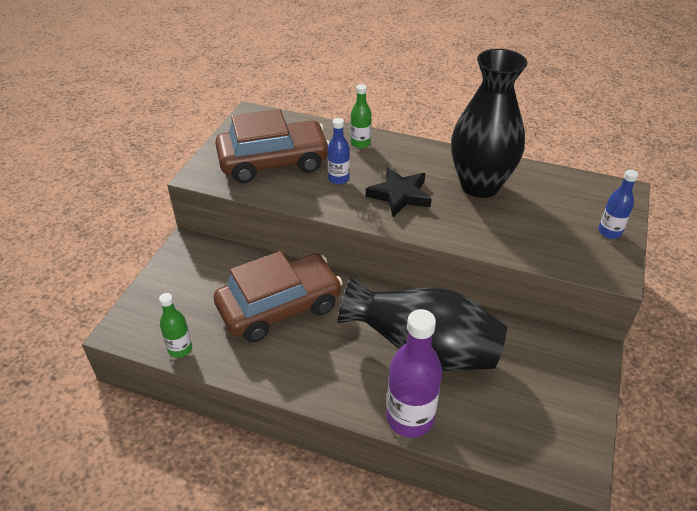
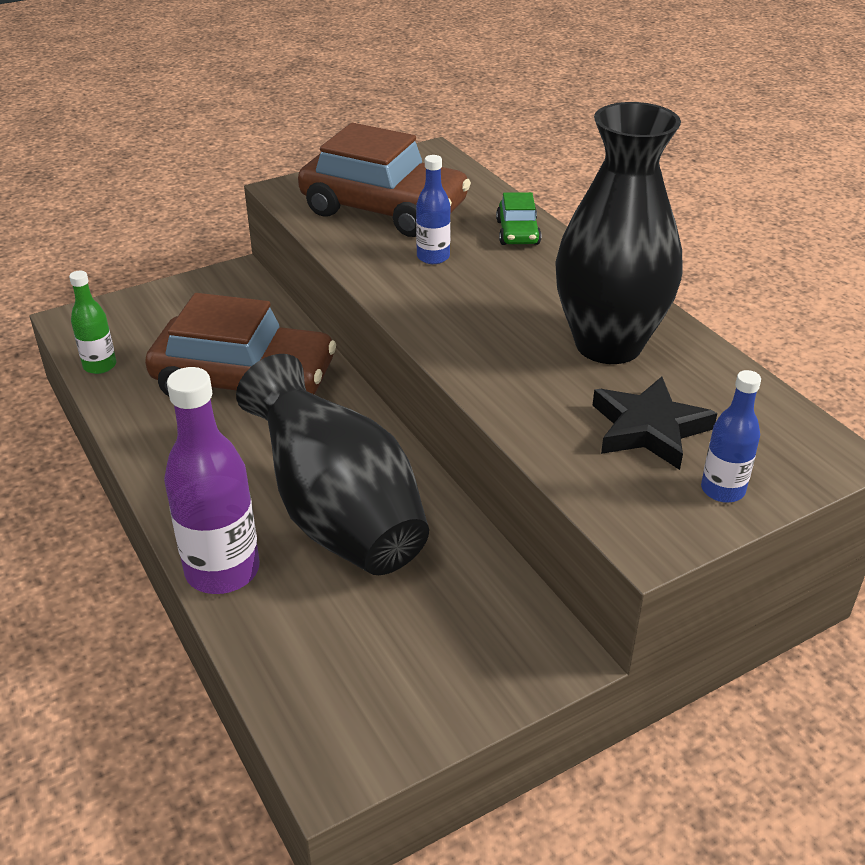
camera: 40 degrees right, 5 degrees down
(360, 143) = (518, 232): green bottle -> green car
(399, 195) = (481, 306): black star -> black star (648, 429)

